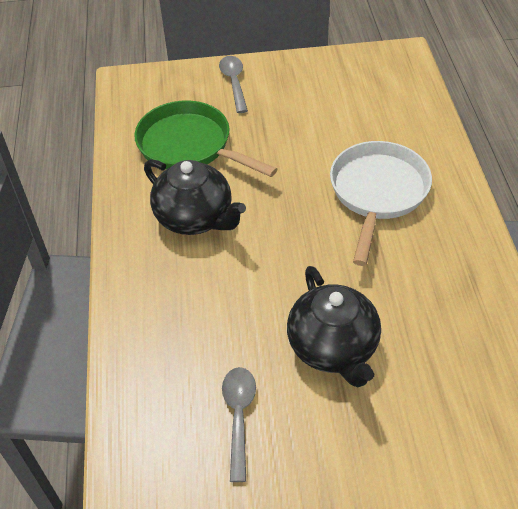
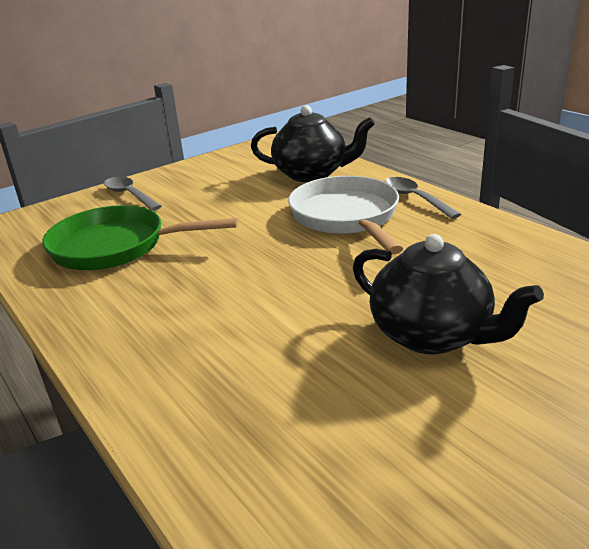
camera: 30 degrees left, 20 degrees down
(195, 218) = (170, 294): black teapot -> black teapot (312, 174)
(239, 416) = (396, 445): grey spoon -> grey spoon (415, 198)

